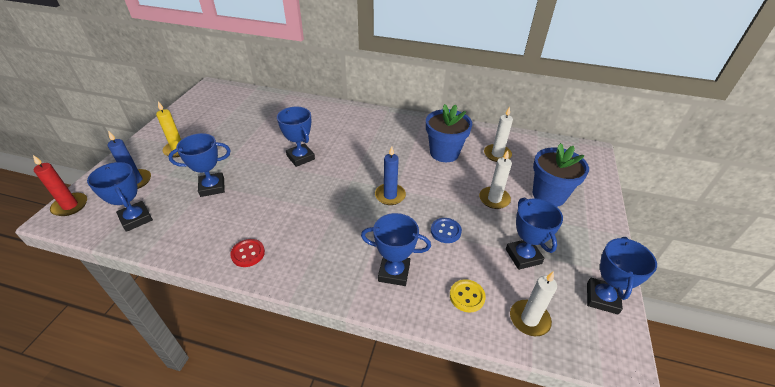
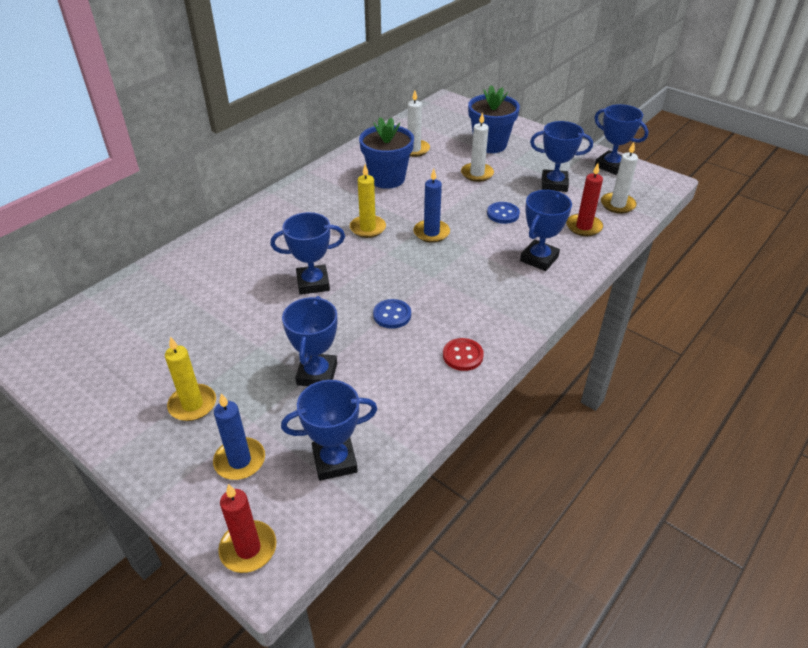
camera: 65 degrees left, 0 degrees up
(281, 203) = (392, 315): none -> blue button
(375, 162) = (367, 228): none -> yellow candle
(467, 296) = (583, 227): yellow button -> red candle

